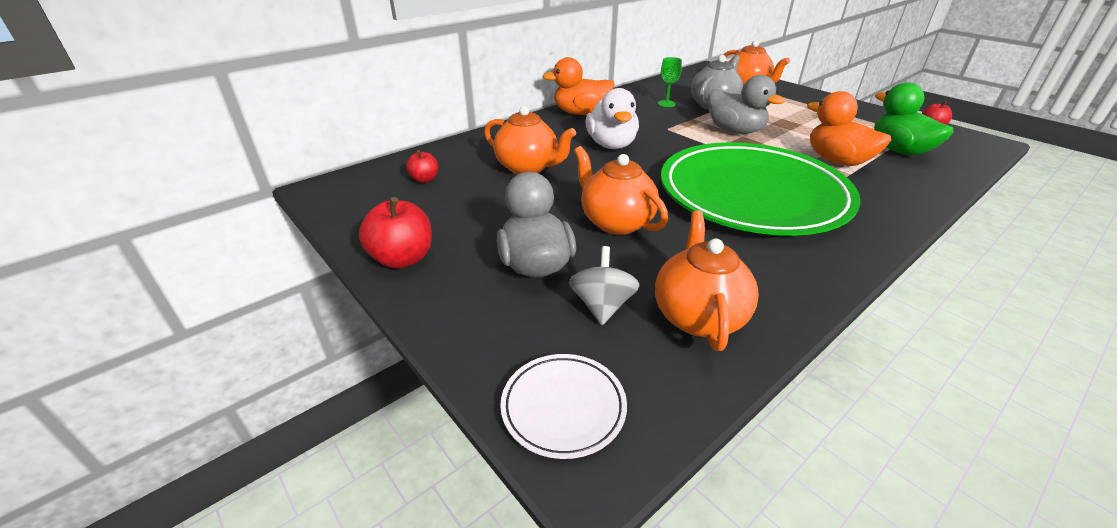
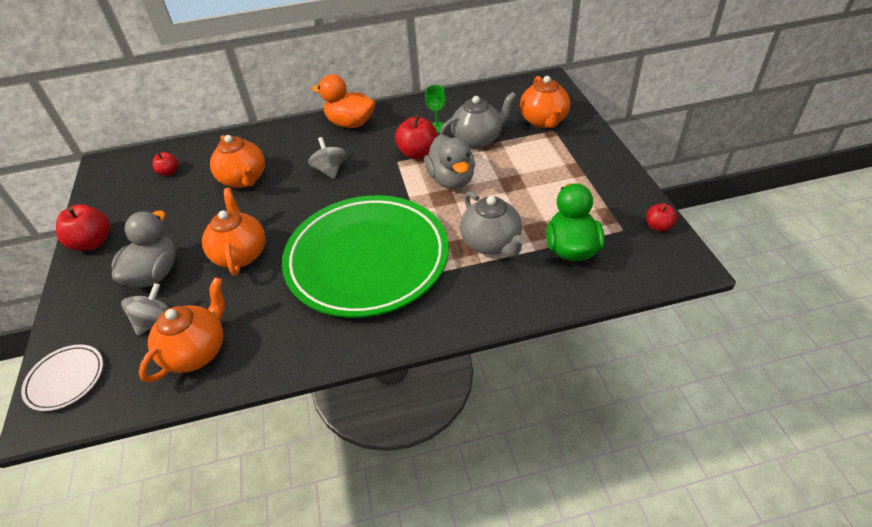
camera: 30 degrees right, 10 degrees up
(611, 145) = (330, 170): white duck -> grey spinning top
(677, 121) = (418, 153): none -> red apple
(837, 161) = (491, 243): orange duck -> grey teapot

